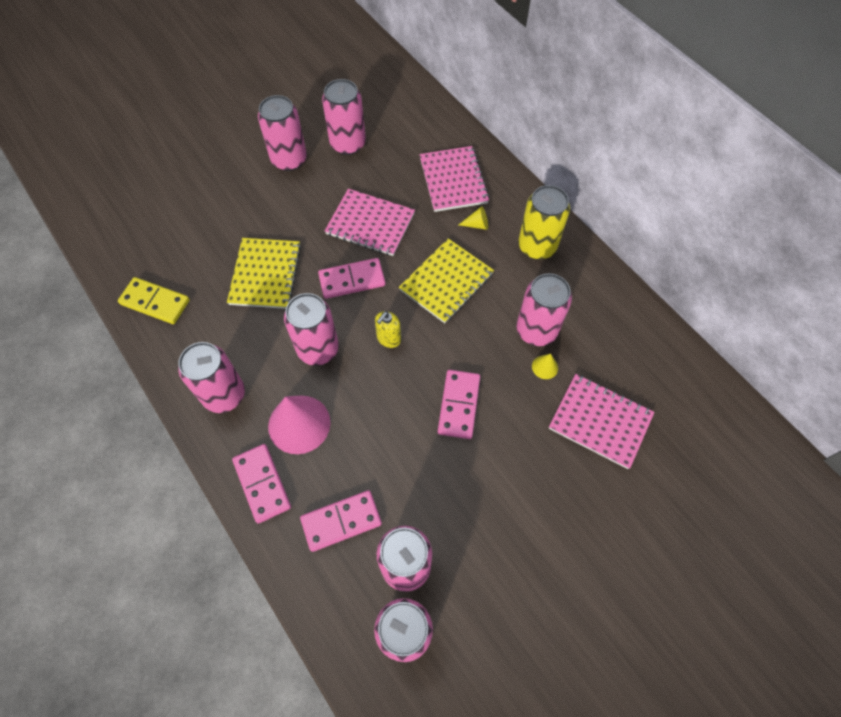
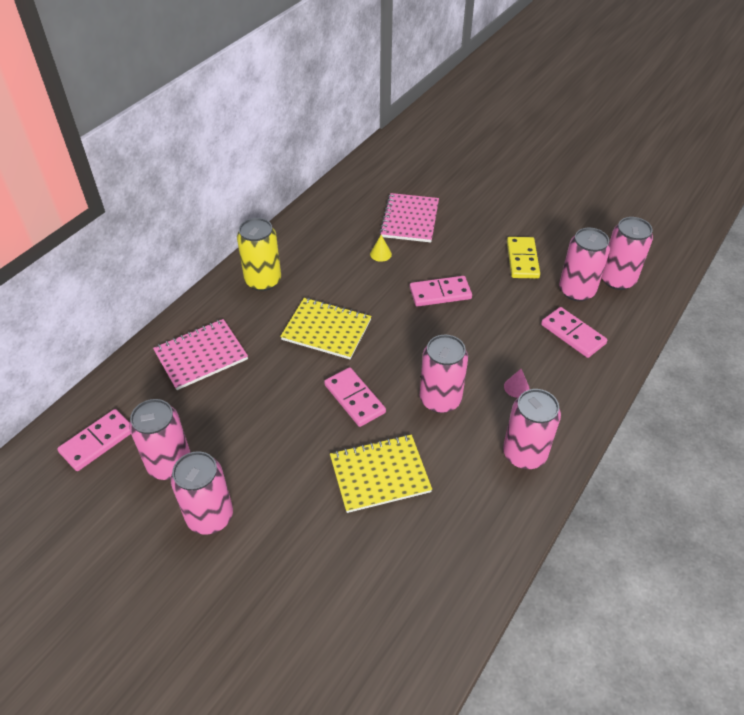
camera: 110 degrees left, 15 degrees down
(155, 302) = (462, 568): yellow domino -> yellow domino (522, 259)
(262, 484) = (580, 393): pink domino -> pink domino (98, 442)
(299, 424) = (516, 387): pink cone -> pink cone, size x0.44
(370, 224) = (280, 406): pink notebook -> none
(388, 339) = (404, 352): yellow soap dispenser -> none
(477, 224) = (252, 325): yellow cone -> none
(536, 330) = (349, 264): pink can -> none

